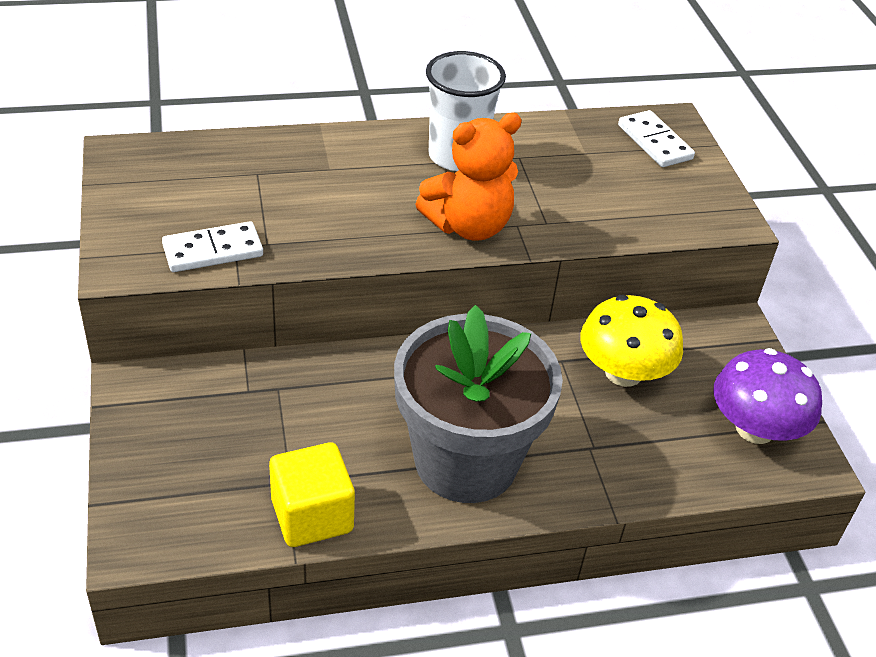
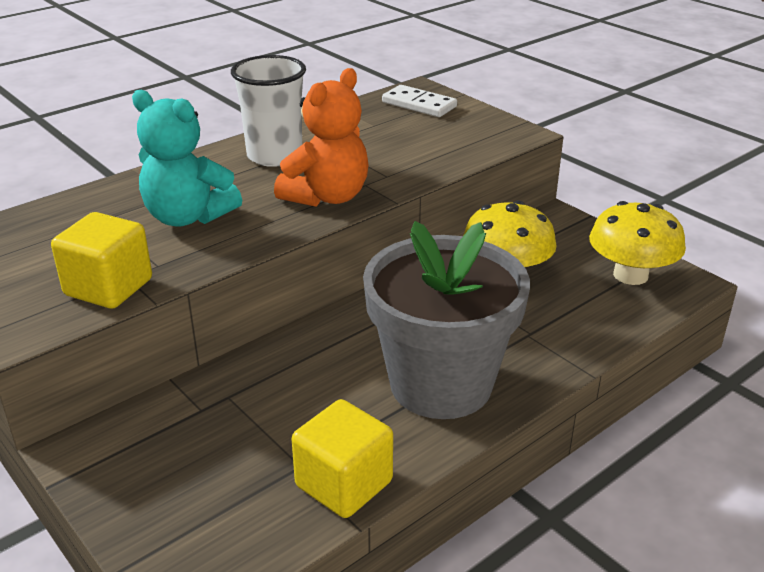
camera: 25 degrees left, 10 degrees down
(213, 250) = (108, 287): white domino -> yellow cube
(328, 200) = (188, 217): none -> turquoise teddy bear
(755, 428) = (630, 275): purple mushroom -> yellow mushroom

